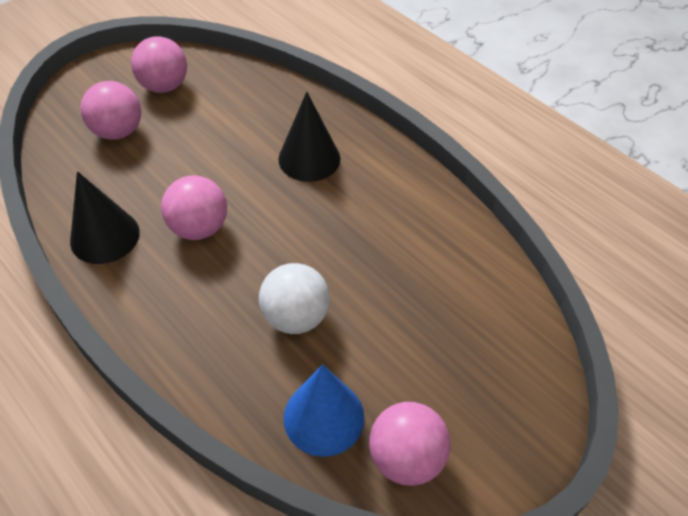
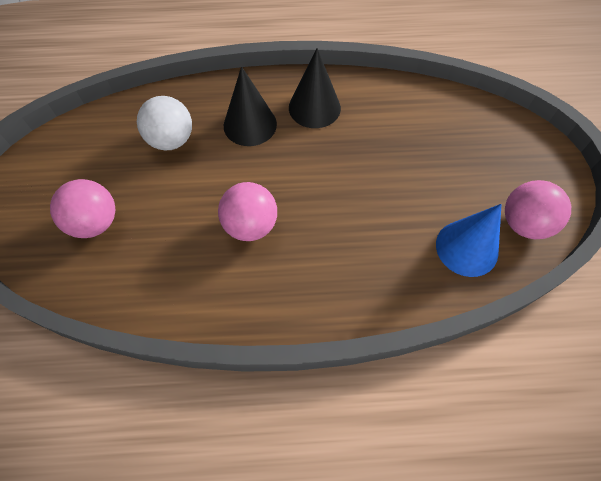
camera: 50 degrees left, 10 degrees up
(105, 236) = (199, 292): black cone -> black cone (314, 107)
(164, 86) = (80, 164): pink ball -> none
(296, 317) = (378, 216): white ball -> white ball (171, 140)

